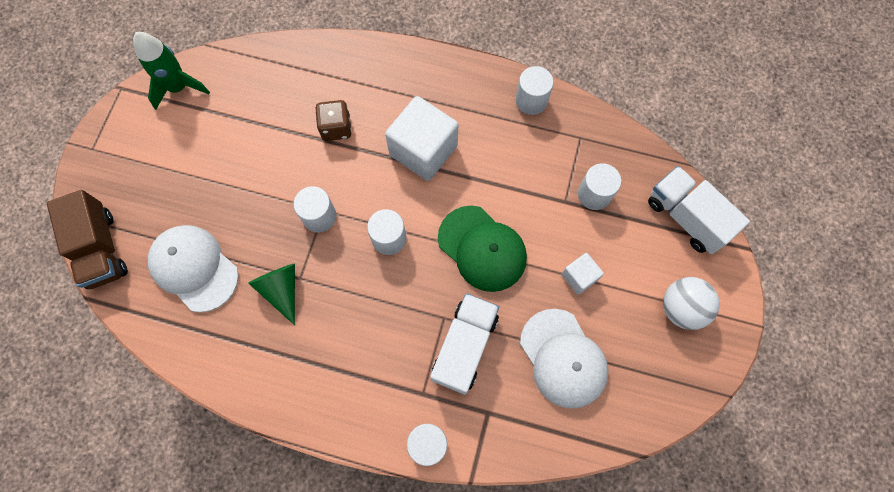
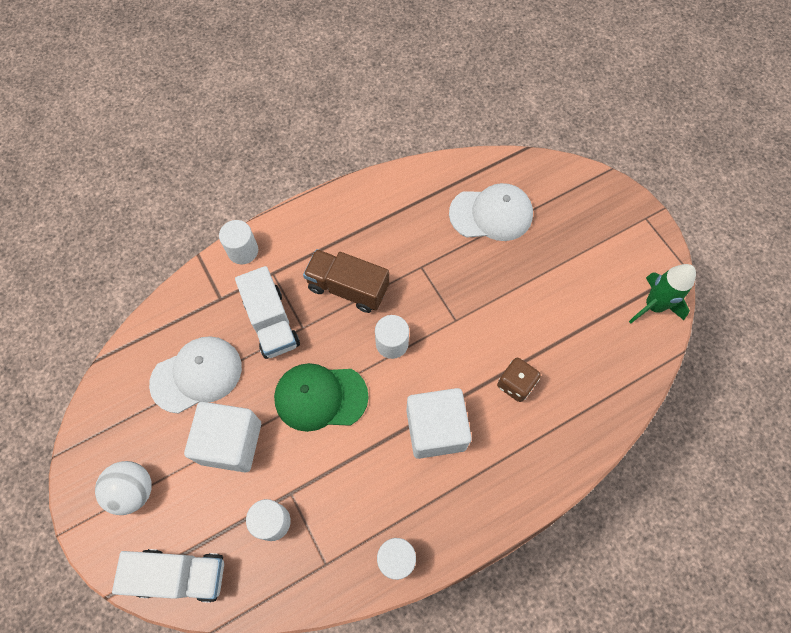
camera: 135 degrees right, 5 degrees down
(101, 249) = (557, 175): brown truck -> brown truck (348, 288)
(281, 290) = (424, 250): green cone -> none
(319, 216) = (454, 314): white cylinder -> none
(563, 358) = (197, 375): white cap -> white cap turned 135 degrees clockwise
(579, 277) = (231, 442): white cube -> white cube, size x1.98

